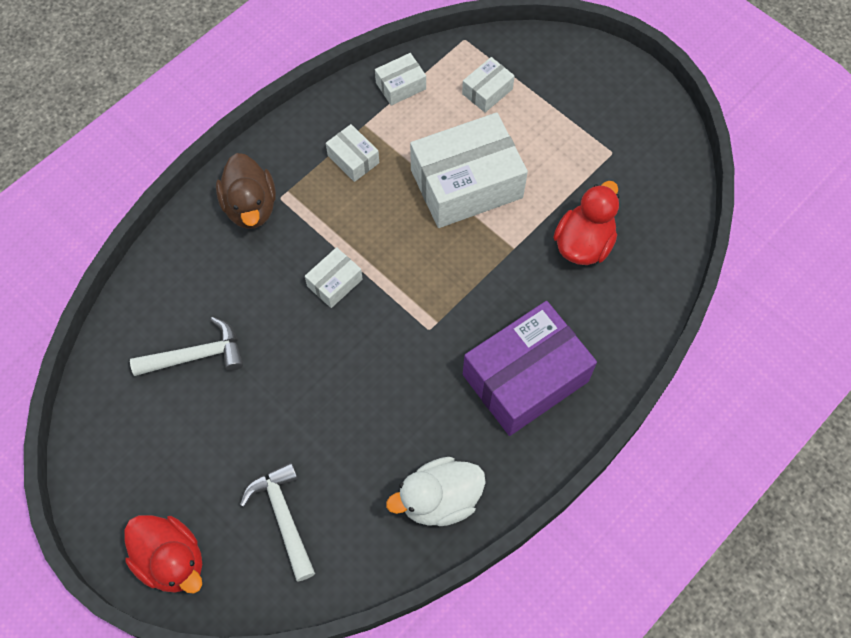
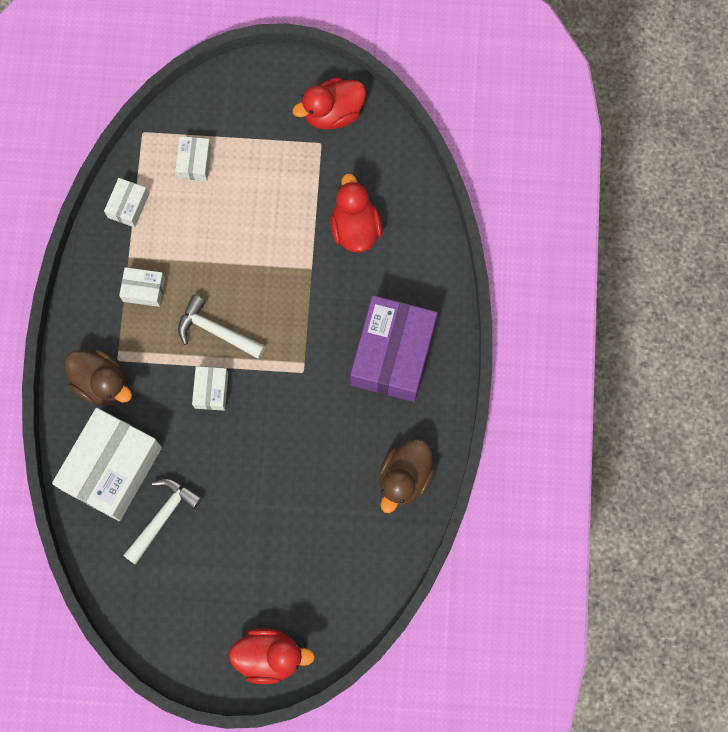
camera: 40 degrees left, 10 degrees up
(283, 516) = (316, 571): white hammer -> white hammer (216, 331)
(439, 499) = (404, 478): white duck -> brown duck
(466, 184) = (240, 246): white box -> white box (112, 468)
(644, 136) = (333, 113): none -> red duck

